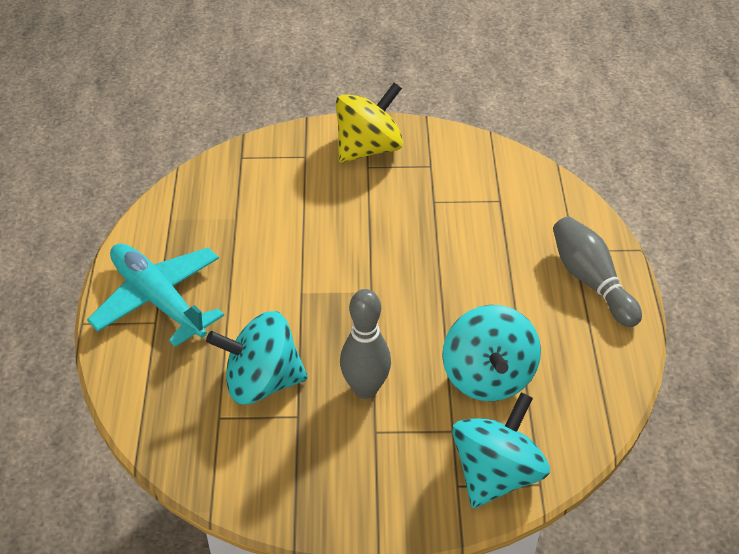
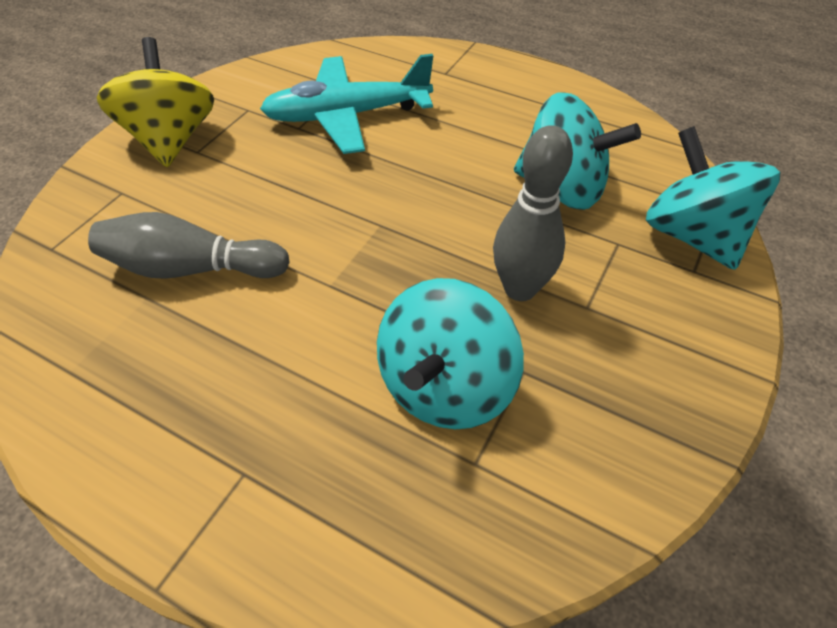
camera: 60 degrees left, 5 degrees up
(158, 299) = (205, 451): turquoise plane -> turquoise plane (347, 116)
(591, 281) = (490, 79): grey bowling pin -> grey bowling pin (192, 268)

